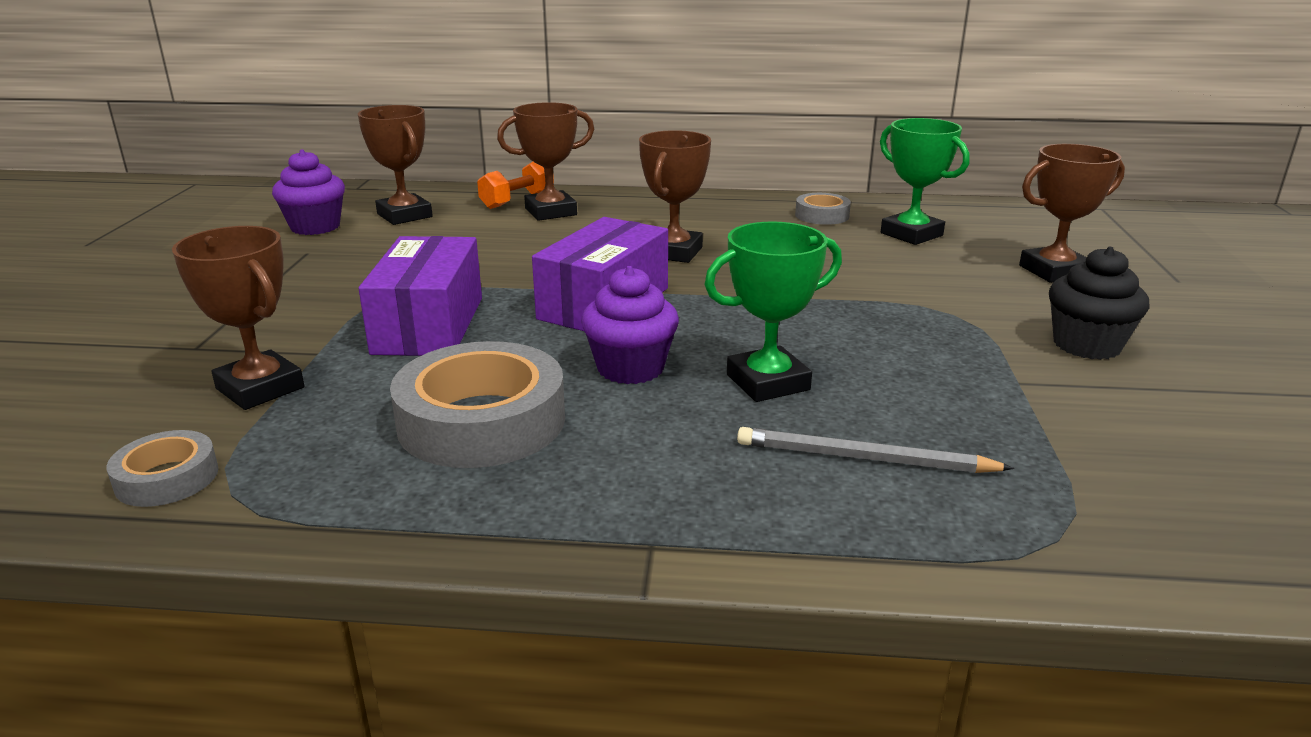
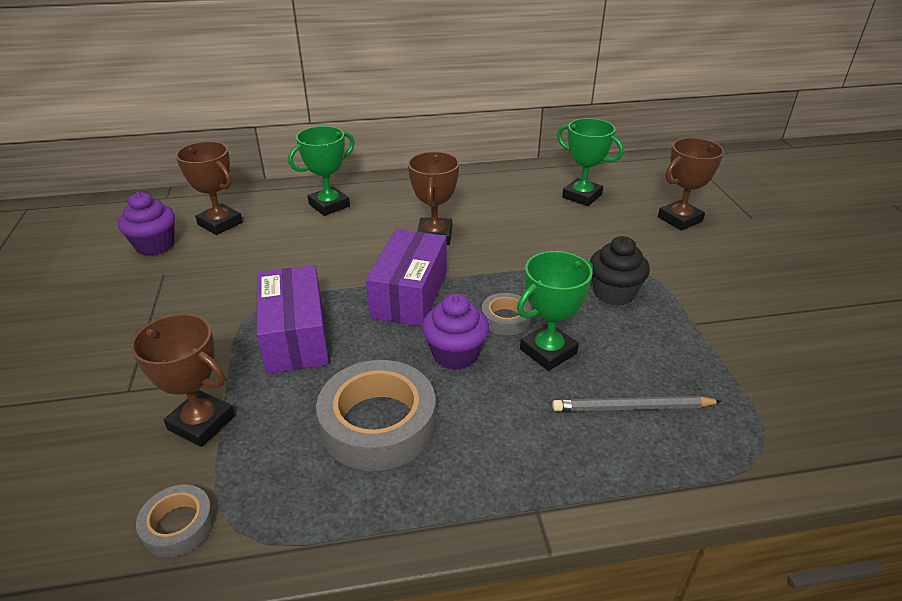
camera: 15 degrees left, 10 degrees up
(517, 201) = (299, 197): orange dumbbell -> none
(551, 212) = (329, 205): brown trophy -> green trophy
(822, 215) = (518, 185): grey tape -> grey tape (505, 319)
(1086, 345) = (721, 284): black cupcake -> black cupcake (613, 293)

